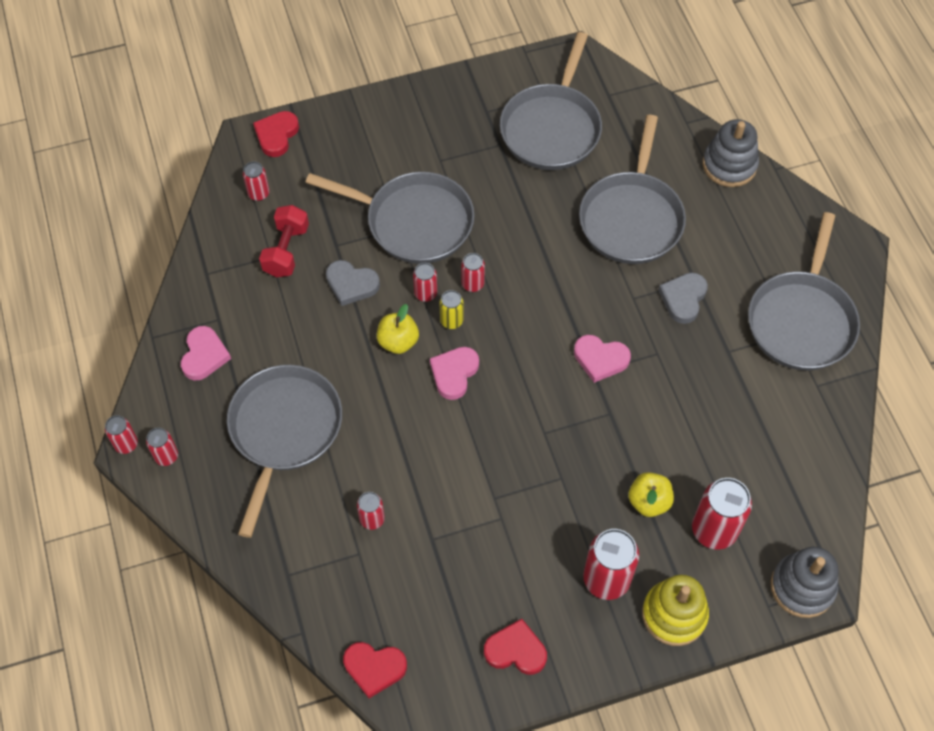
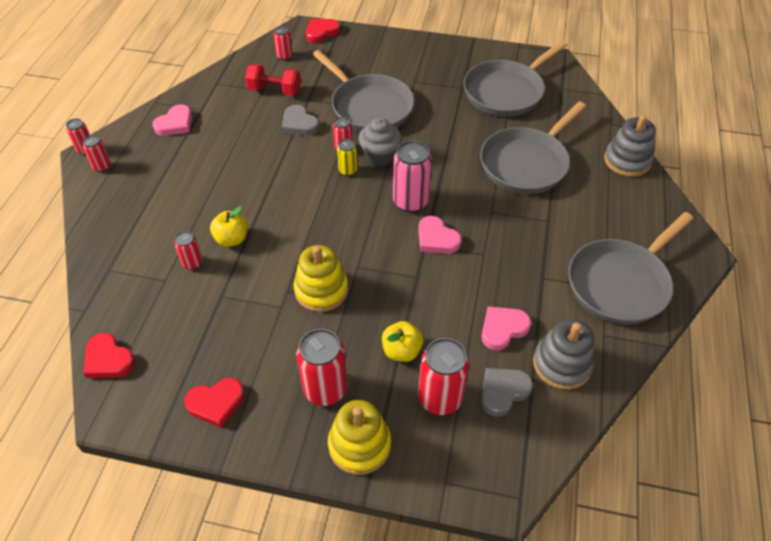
camera: 30 degrees right, 10 degrees down
(284, 431) = (184, 185): grey pan -> none
(286, 250) = (274, 90): red dumbbell -> red dumbbell turned 60 degrees clockwise
(398, 341) = (302, 167): yellow apple -> yellow apple (232, 239)
(454, 373) = (323, 202): pink heart -> pink heart (503, 329)
(472, 284) = (380, 156): red can -> grey cupcake
(516, 650) = (216, 403): red heart -> red heart turned 120 degrees clockwise
(527, 478) = (321, 290): none -> yellow stacking toy
(545, 327) = (410, 202): none -> pink can
(683, 299) = (530, 228): grey heart -> grey heart (503, 392)
(802, 587) = (486, 483): grey stacking toy -> grey stacking toy (562, 364)

